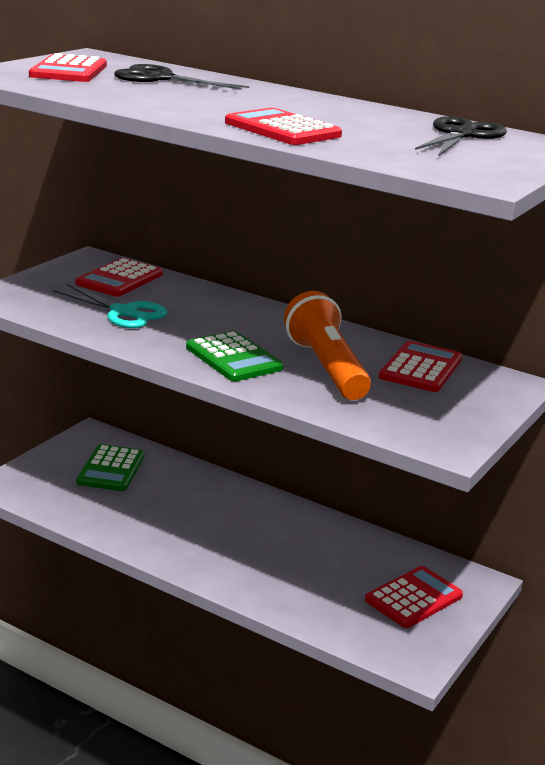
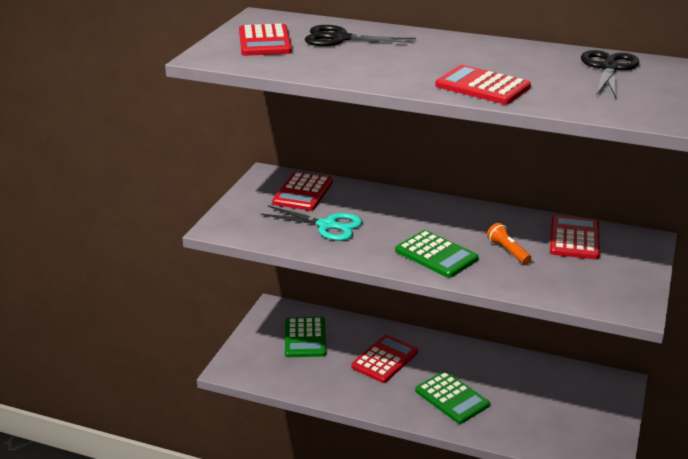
camera: 10 degrees left, 5 degrees up
(254, 561) = (452, 398): none -> green calculator
(326, 367) = (508, 251): orange flashlight -> orange flashlight, size x0.47
(413, 598) = (580, 406): red calculator -> red calculator (385, 359)

